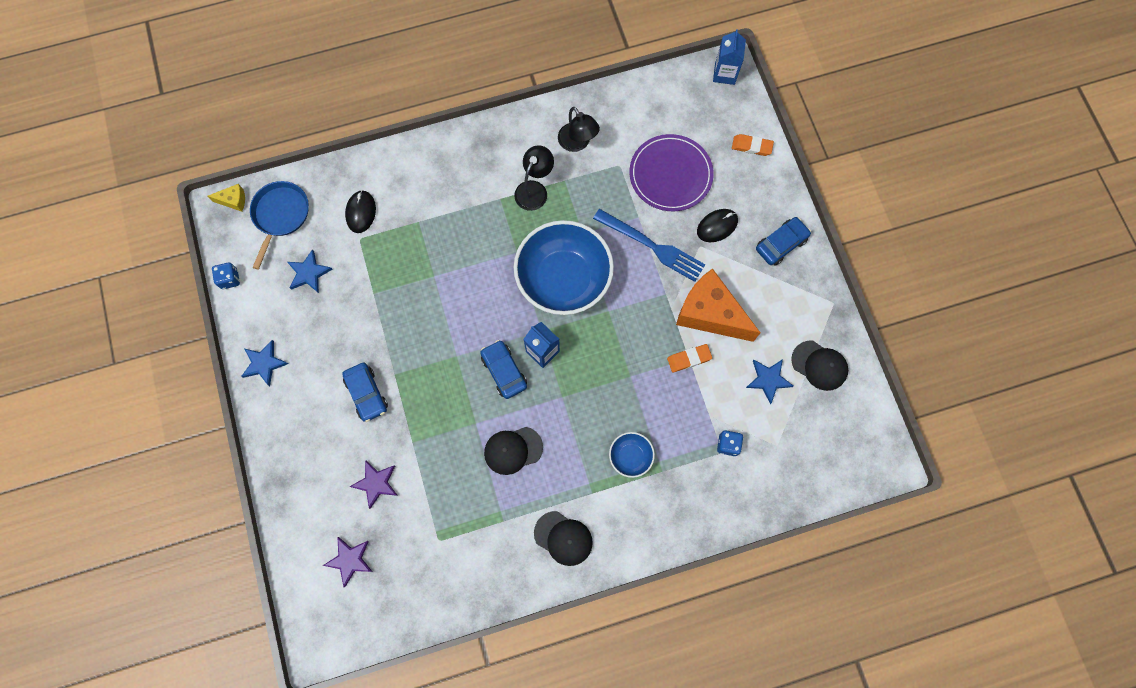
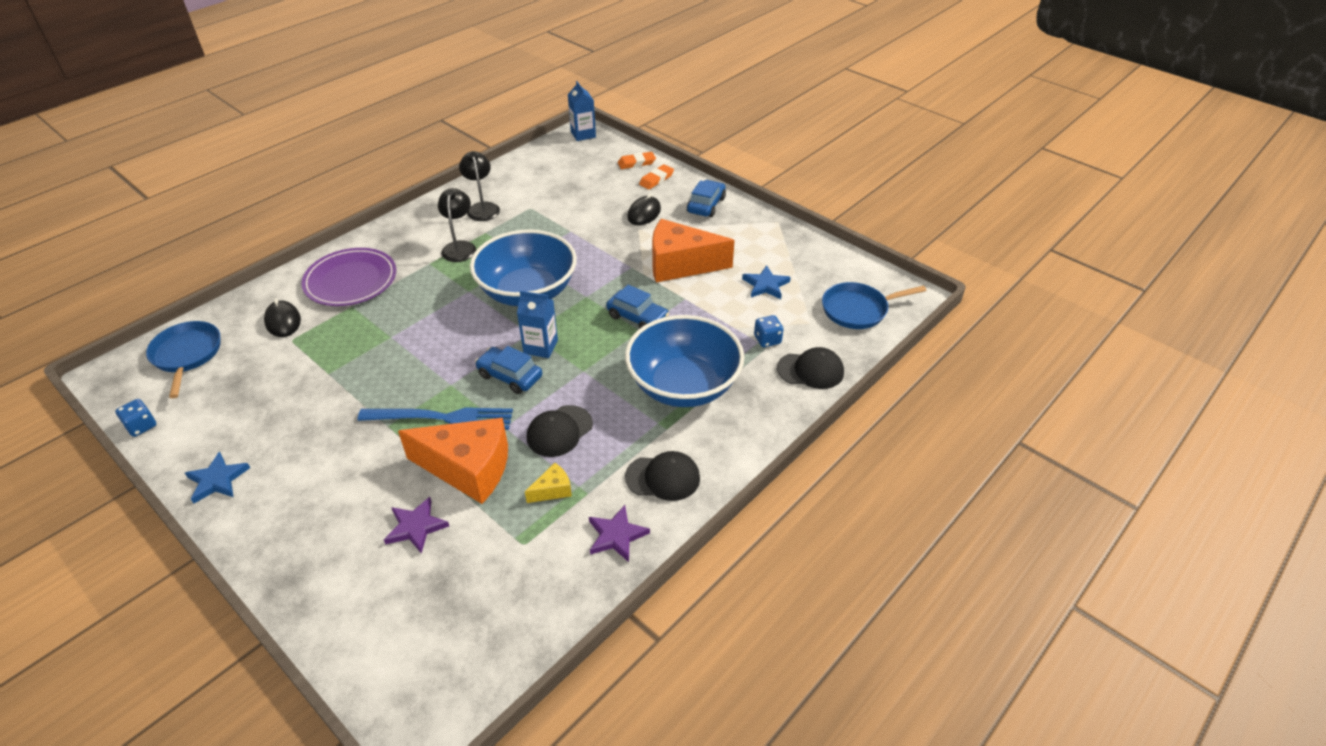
camera: 30 degrees left, 30 degrees down
(233, 201) = (122, 363): yellow cheese -> yellow cheese (552, 490)
(309, 273) = (242, 386): blue star -> none
(350, 560) = (421, 616): purple star -> purple star (616, 535)
(366, 394) = (362, 454): blue car -> blue car (637, 317)
(432, 450) = (468, 469): none -> orange cheese
(577, 143) = (482, 208): black lamp -> black lamp turned 135 degrees counterclockwise
(630, 456) = (683, 385): blue bowl -> blue bowl, size x2.27
(652, 246) = (596, 243): blue fork -> blue fork (442, 418)
(670, 174) = (580, 198): purple plate -> purple plate (350, 280)
(689, 359) = (685, 299): orange eraser -> orange eraser (656, 179)
(819, 365) = (800, 260): black cap -> black cap (810, 370)
(828, 453) = (858, 310): none -> blue pan

